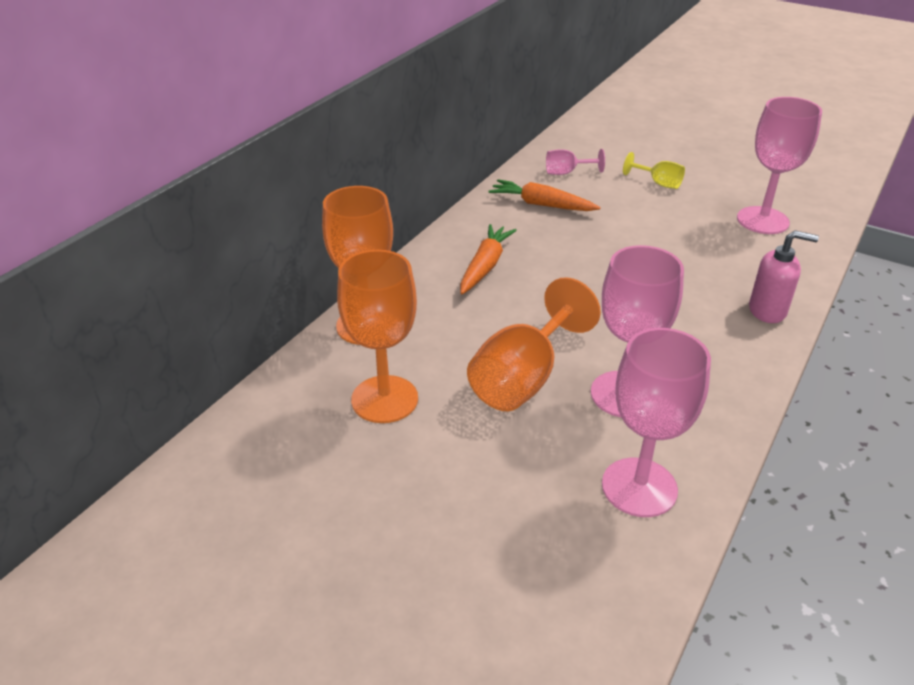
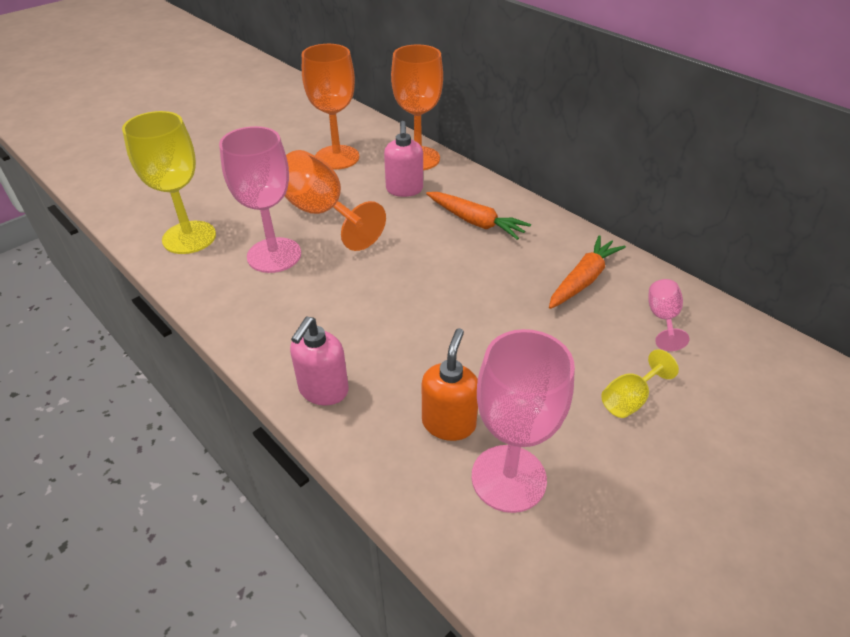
camera: 105 degrees right, 5 degrees up
(444, 323) = (404, 190): none -> pink soap dispenser
(639, 487) = (189, 237): pink goblet -> yellow goblet
(742, 247) = (449, 423): none -> orange soap dispenser

